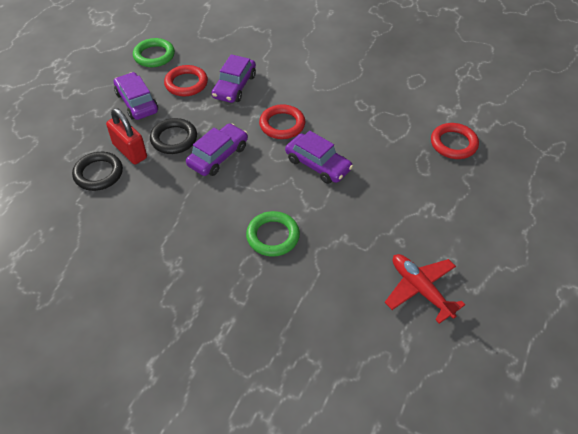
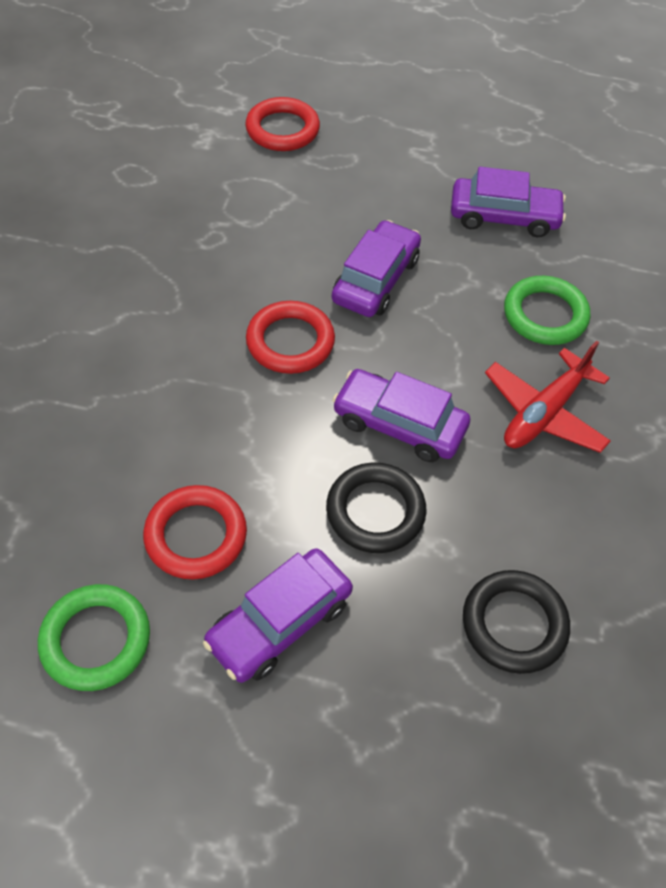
camera: 105 degrees left, 5 degrees up
(130, 151) = (433, 584): red padlock -> none
(234, 86) = (191, 440): purple car -> purple car (504, 216)
(420, 289) = (561, 156): red plane -> red plane (544, 413)

